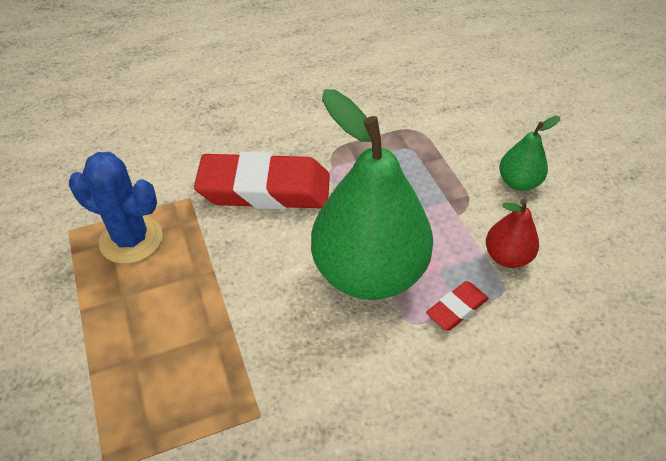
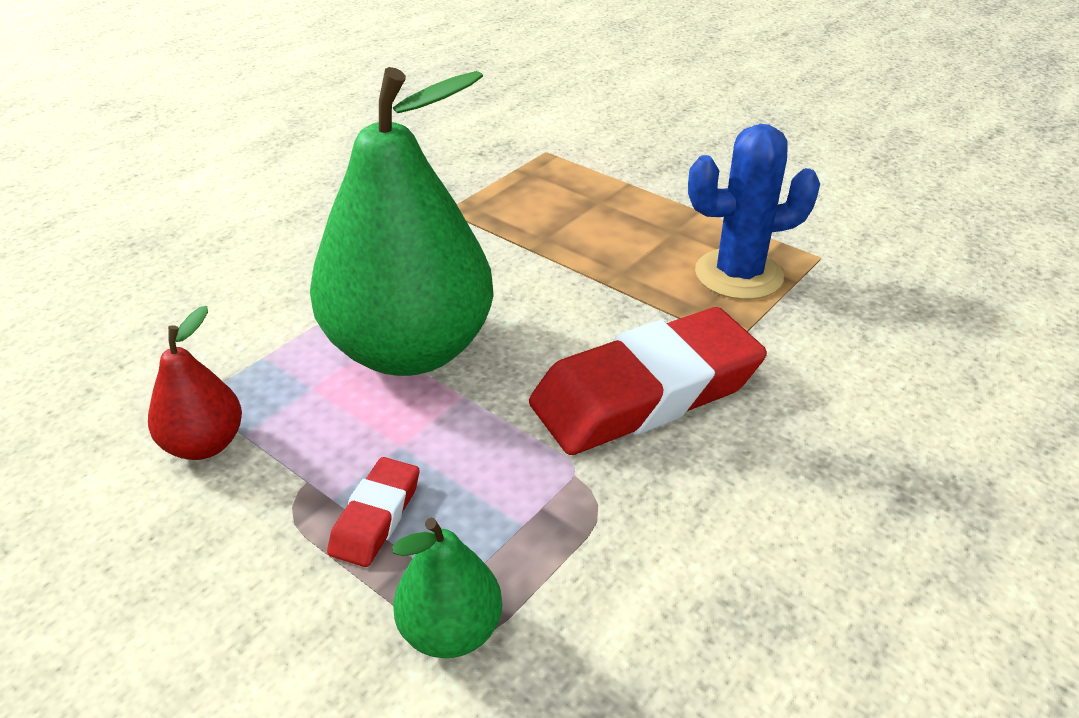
camera: 150 degrees right, 10 degrees down
(457, 309) = (270, 354): red eraser -> red eraser (376, 517)
(518, 182) = (195, 596): green pear -> green pear (450, 630)

